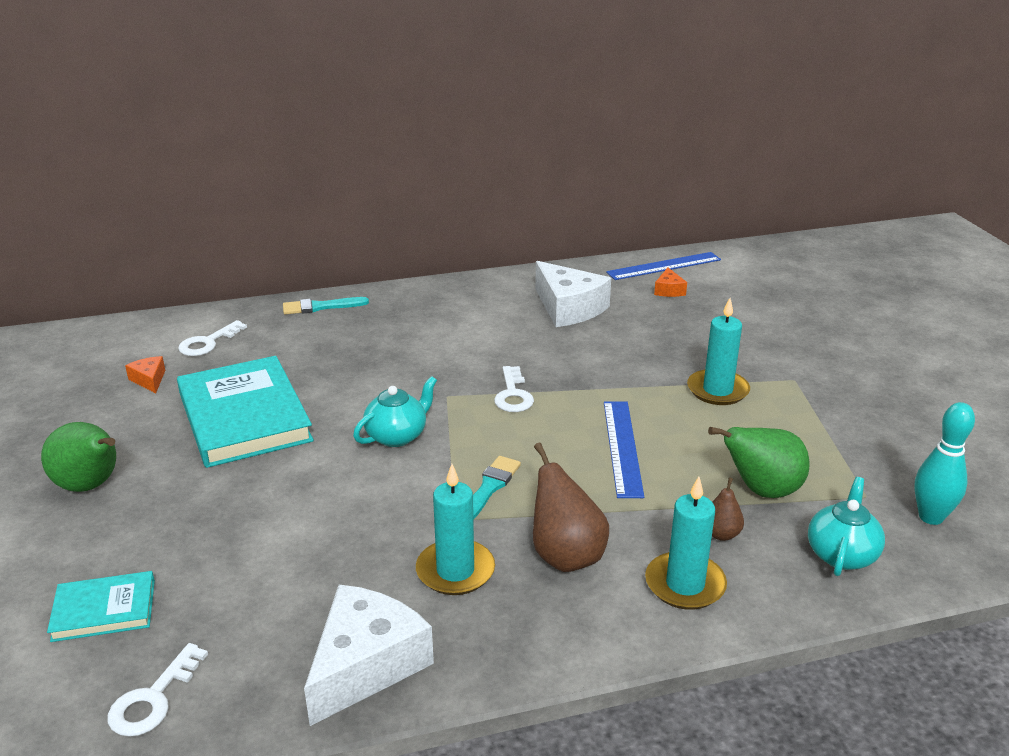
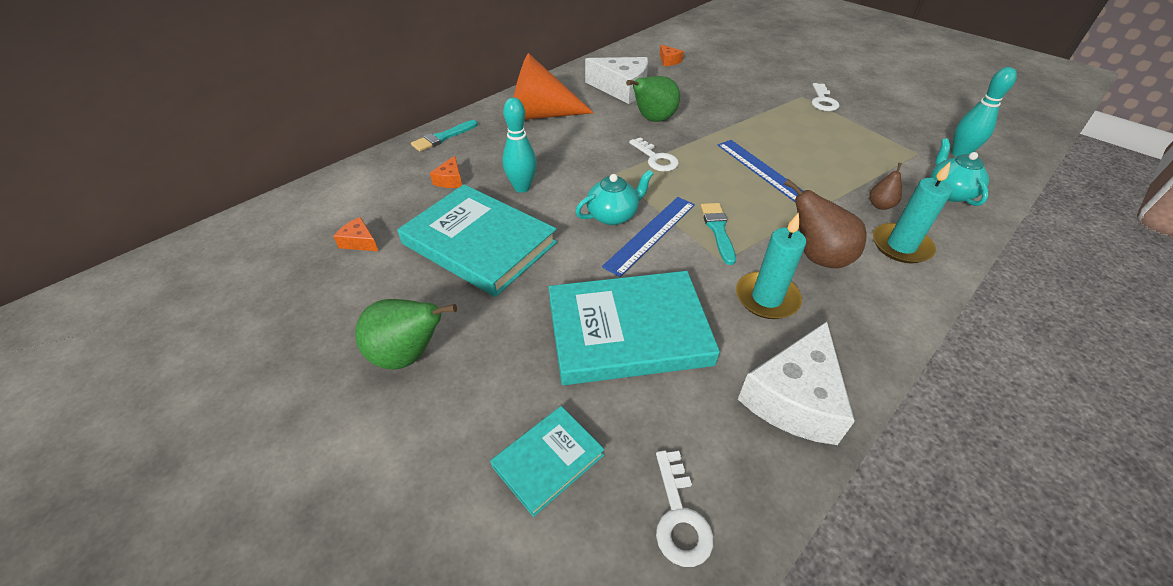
camera: 30 degrees left, 15 degrees up
(207, 343) = (378, 194): white key -> white key (823, 101)
(282, 350) = (450, 180): none -> orange cheese
(284, 543) = (628, 331): none -> turquoise book
(340, 379) = (522, 187): none -> turquoise bowling pin
(366, 664) = (794, 398): white cheese -> white cheese turned 150 degrees counterclockwise
(397, 436) = (613, 215): turquoise teapot -> turquoise teapot turned 45 degrees clockwise
(443, 311) = (540, 115): none -> orange cone
(664, 266) = (647, 46): blue ruler -> blue ruler (651, 234)
(717, 390) = (770, 116): turquoise candle -> none
(761, 490) = (867, 170): green pear -> green pear (653, 120)

